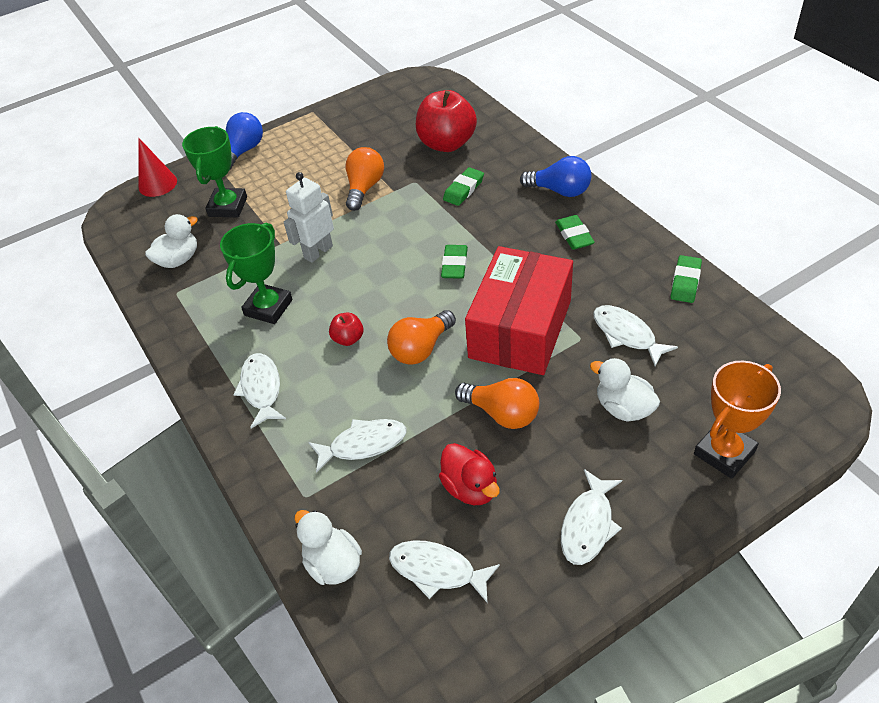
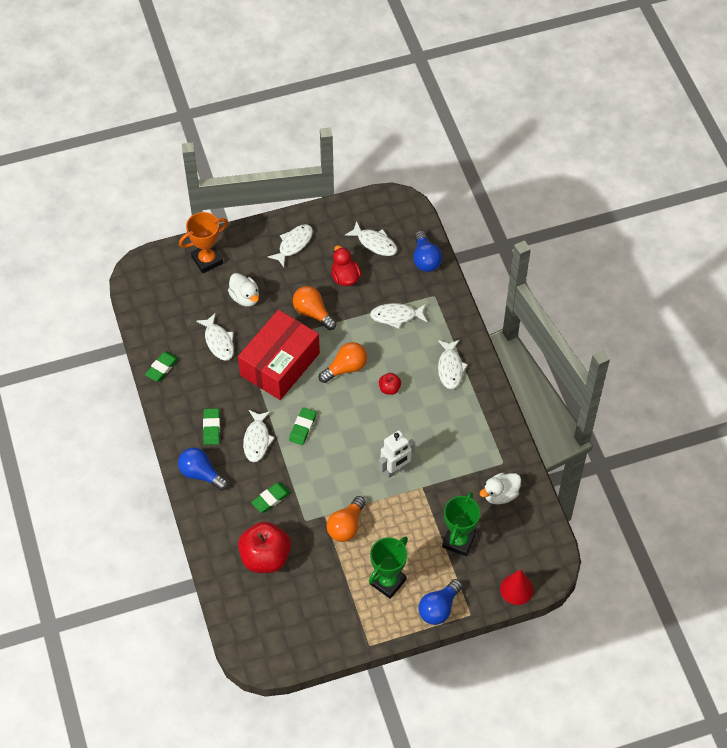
camera: 170 degrees left, 10 degrees up
(268, 307) = (438, 429): green trophy -> green trophy (387, 581)
(333, 564) = (425, 259): white duck -> blue light bulb
(508, 238) = (257, 440): none -> white fish

